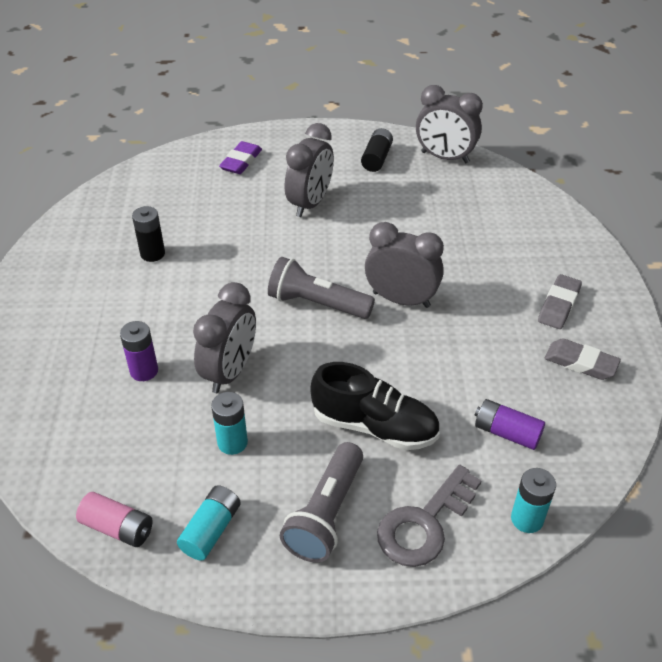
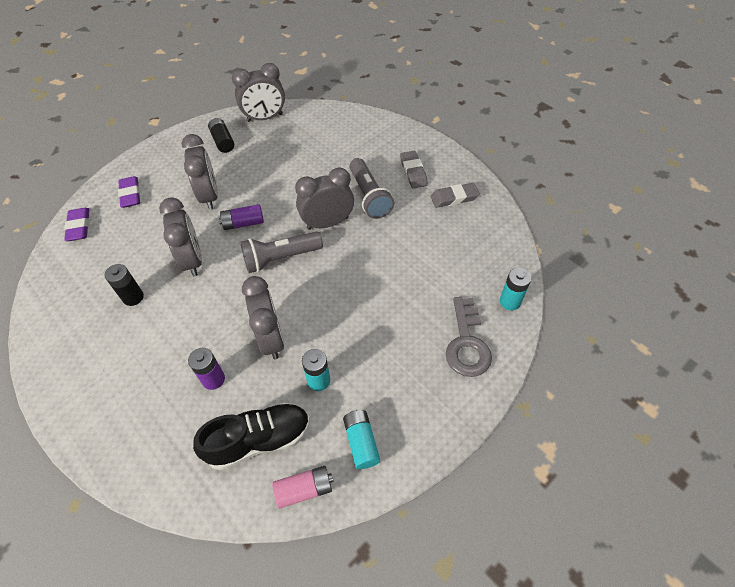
camera: 40 degrees left, 10 degrees up
(171, 165) = (79, 227): none -> purple eraser
(235, 253) = (192, 260): none -> grey clock
(326, 514) = (413, 379): grey flashlight -> grey flashlight (369, 197)
(375, 426) = (388, 309): black shoe -> black shoe (259, 440)
(507, 433) = (457, 262): purple battery -> purple battery (243, 223)

